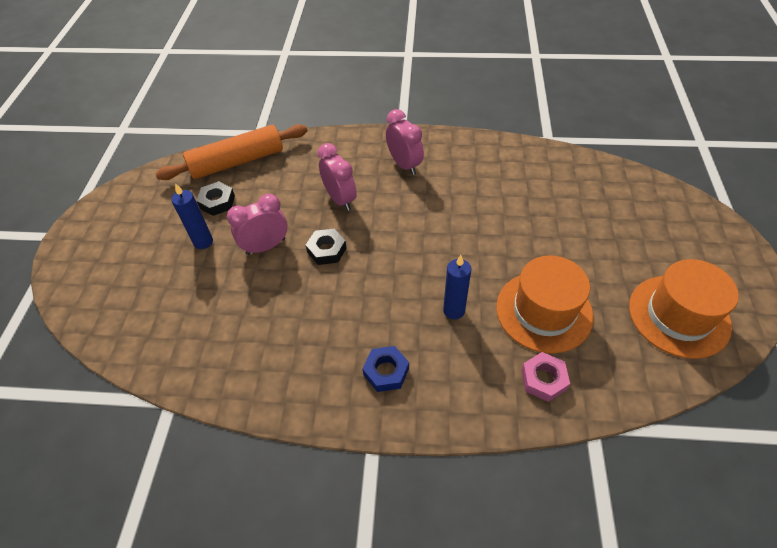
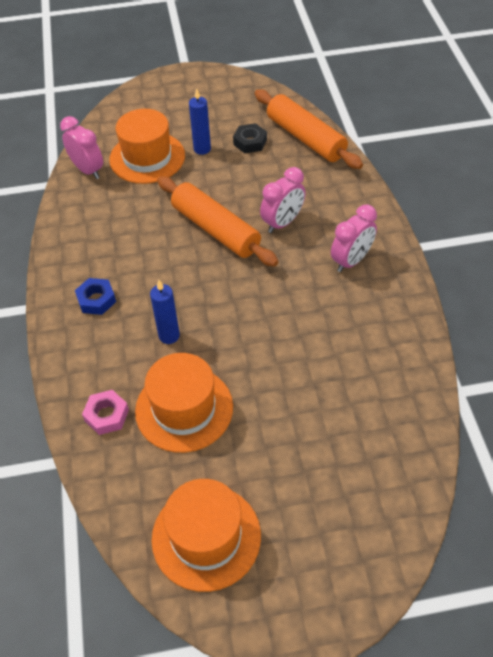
camera: 75 degrees right, 0 degrees up
(186, 293) = (147, 157): none -> orange hat
(266, 246) = (208, 188): pink clock -> pink clock (88, 170)
(326, 250) = (215, 229): black nut -> orange rolling pin

